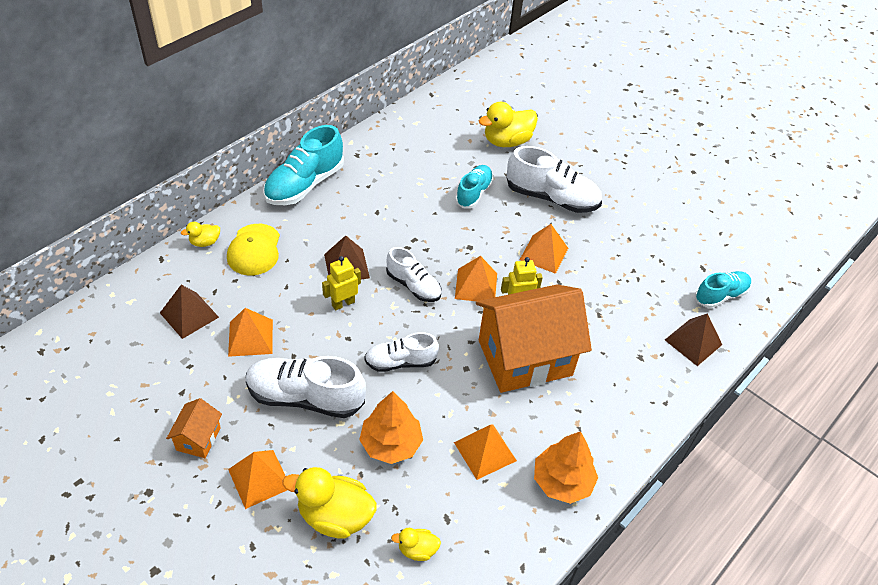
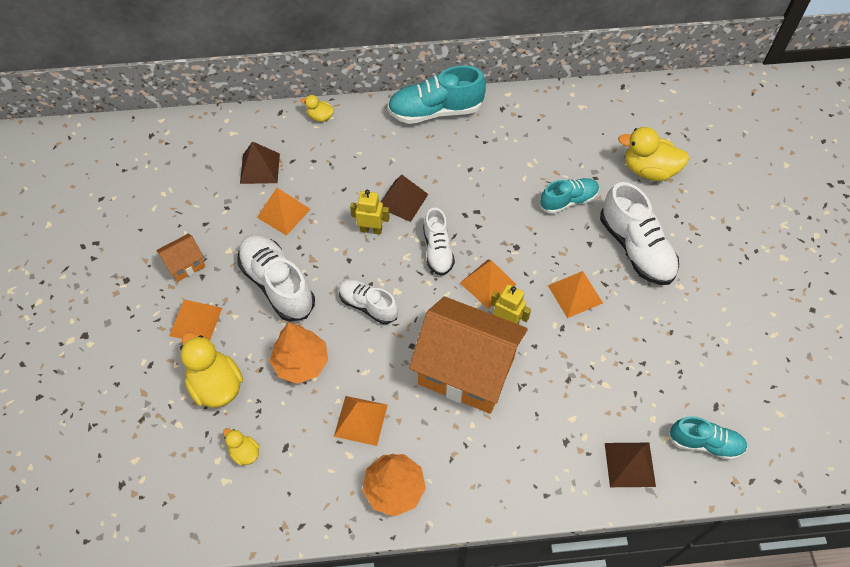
camera: 45 degrees right, 10 degrees up
(254, 250) = (348, 144): yellow cap -> none

